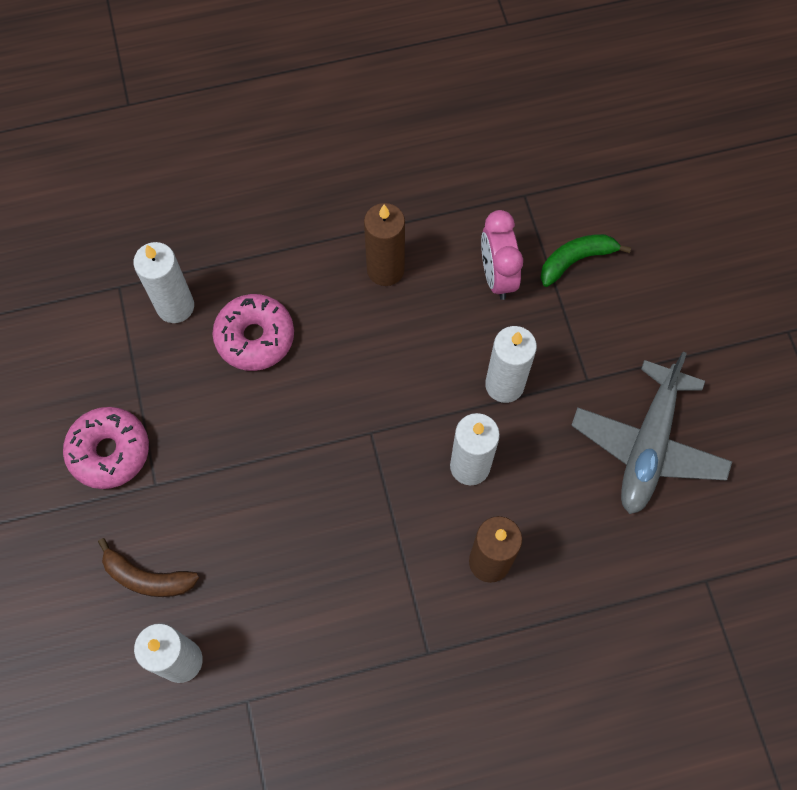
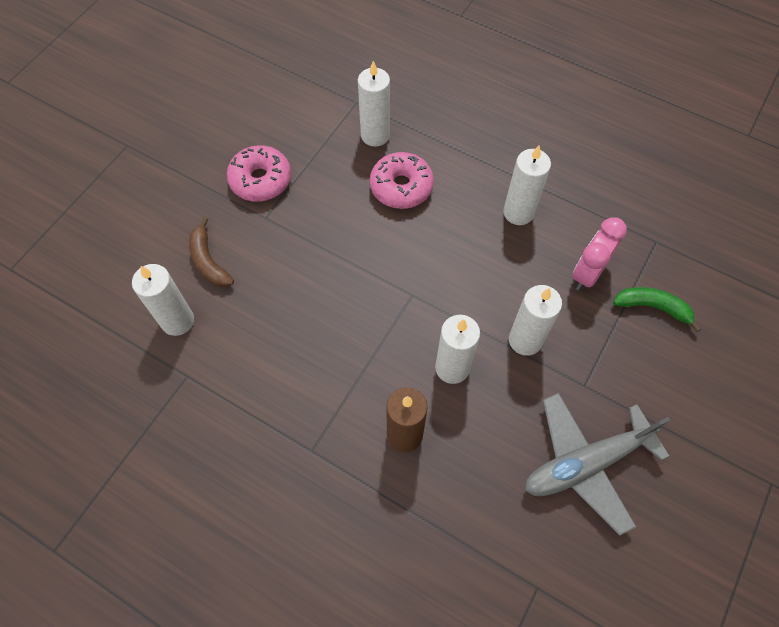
camera: 45 degrees right, 5 degrees down
(385, 270) = (518, 212): brown candle -> white candle

